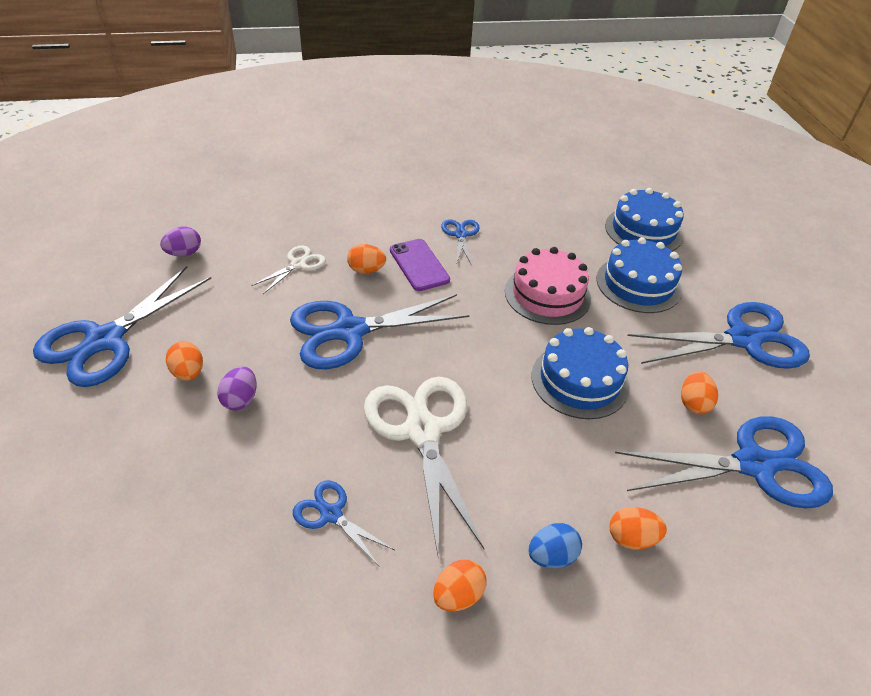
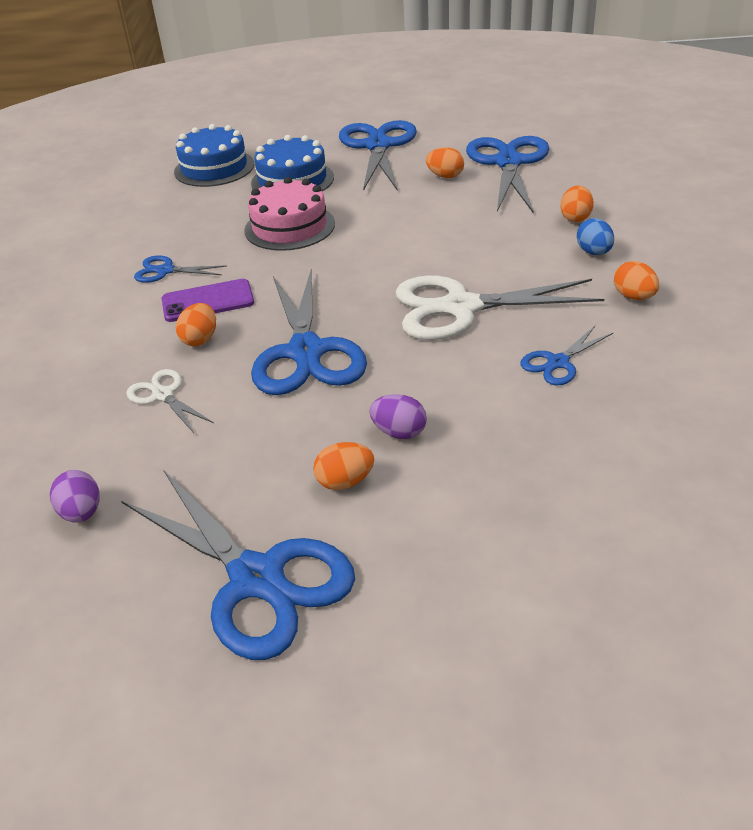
camera: 75 degrees left, 5 degrees down
(579, 380) = (410, 222): blue cake -> none

